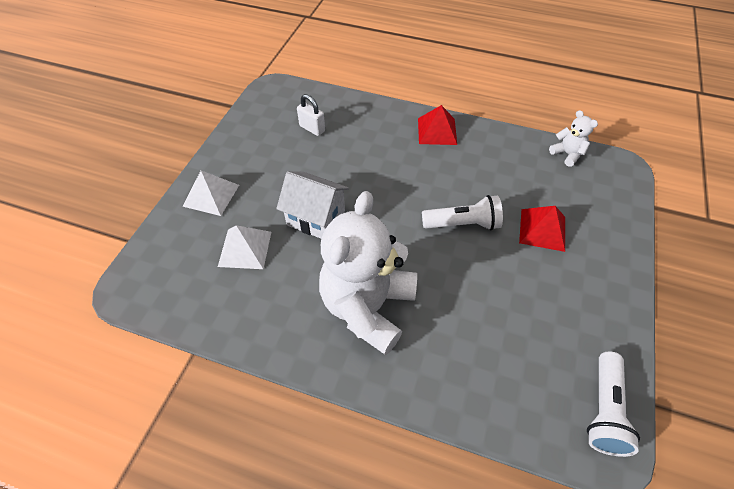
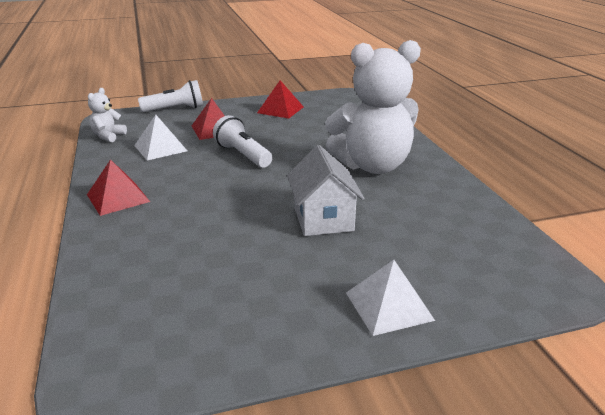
camera: 125 degrees left, 25 degrees down
(245, 248) = (413, 241): white pyramid -> white pyramid (160, 148)
(312, 128) = (182, 284): white padlock -> none
(578, 318) = (280, 110): none -> red pyramid
(604, 410) = (330, 97): white flashlight -> white flashlight (175, 109)

